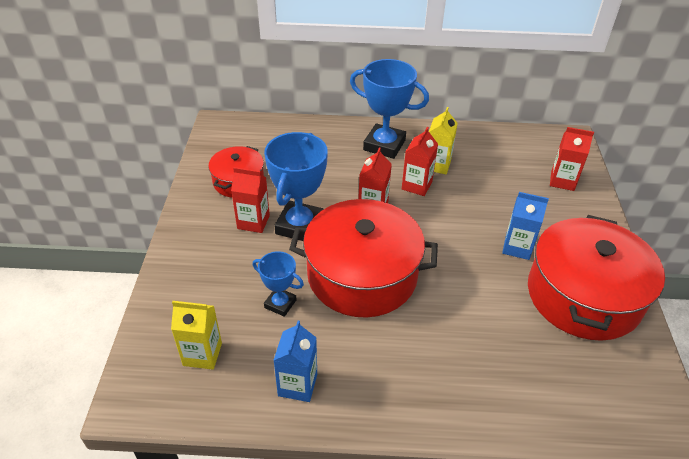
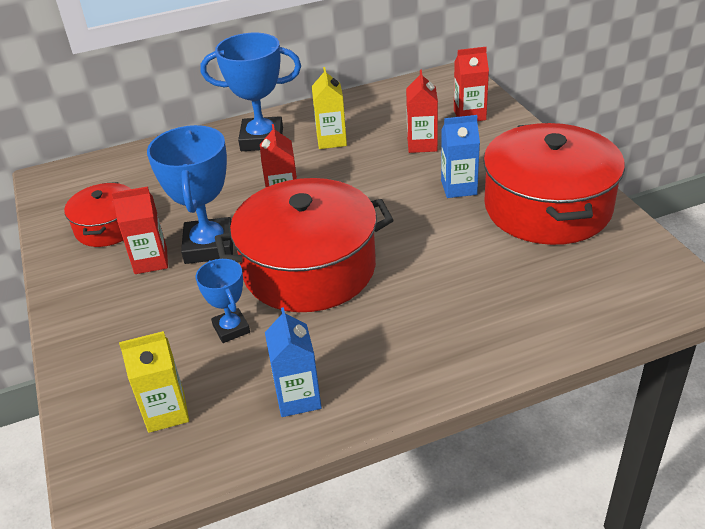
camera: 20 degrees left, 5 degrees down
(280, 304) = (231, 329): blue trophy -> blue trophy turned 60 degrees clockwise
(416, 185) = (320, 166): red carton -> red carton (422, 144)

